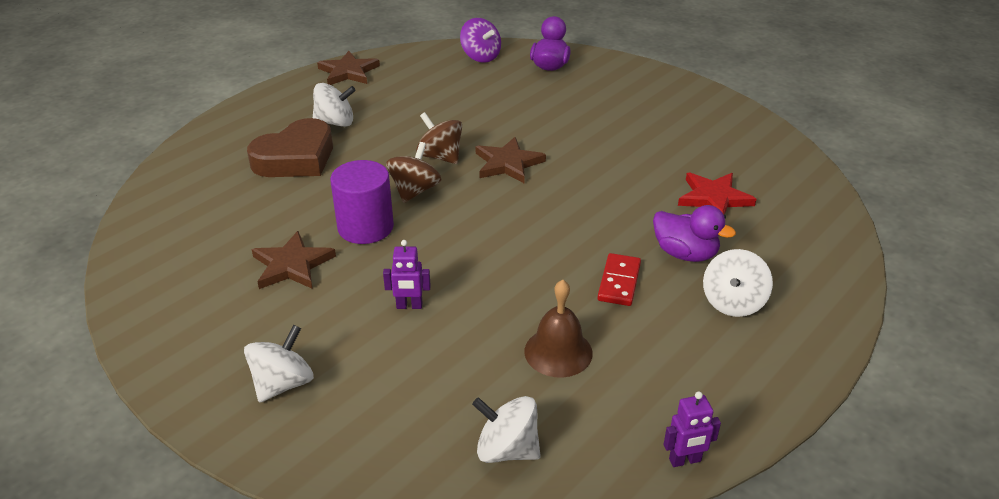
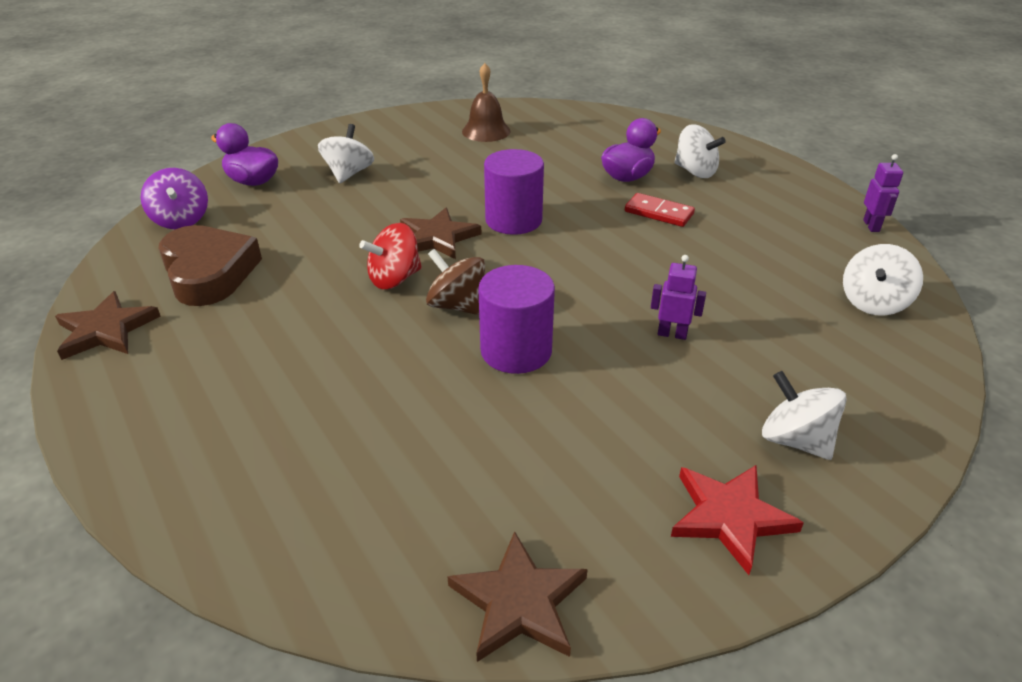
camera: 75 degrees left, 0 degrees up
(292, 265) = (574, 420): brown star -> brown star (519, 602)
(296, 158) = (316, 401): brown heart -> brown heart (209, 272)
(335, 122) = (246, 355): white spinning top -> white spinning top (349, 174)
(409, 306) = (672, 334): purple robot -> purple robot turned 90 degrees counterclockwise
(440, 156) = (394, 279): brown spinning top -> red spinning top
(480, 56) = (181, 220): purple spinning top -> purple spinning top turned 90 degrees clockwise
(556, 196) = (513, 220): none -> purple cylinder
(558, 352) = (750, 258): brown bell -> brown bell (486, 131)
(714, 198) = (553, 150): red star -> red star (730, 517)

